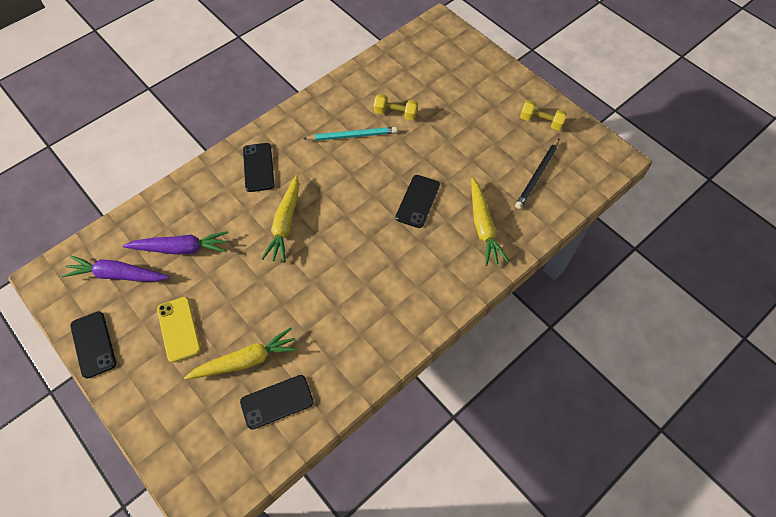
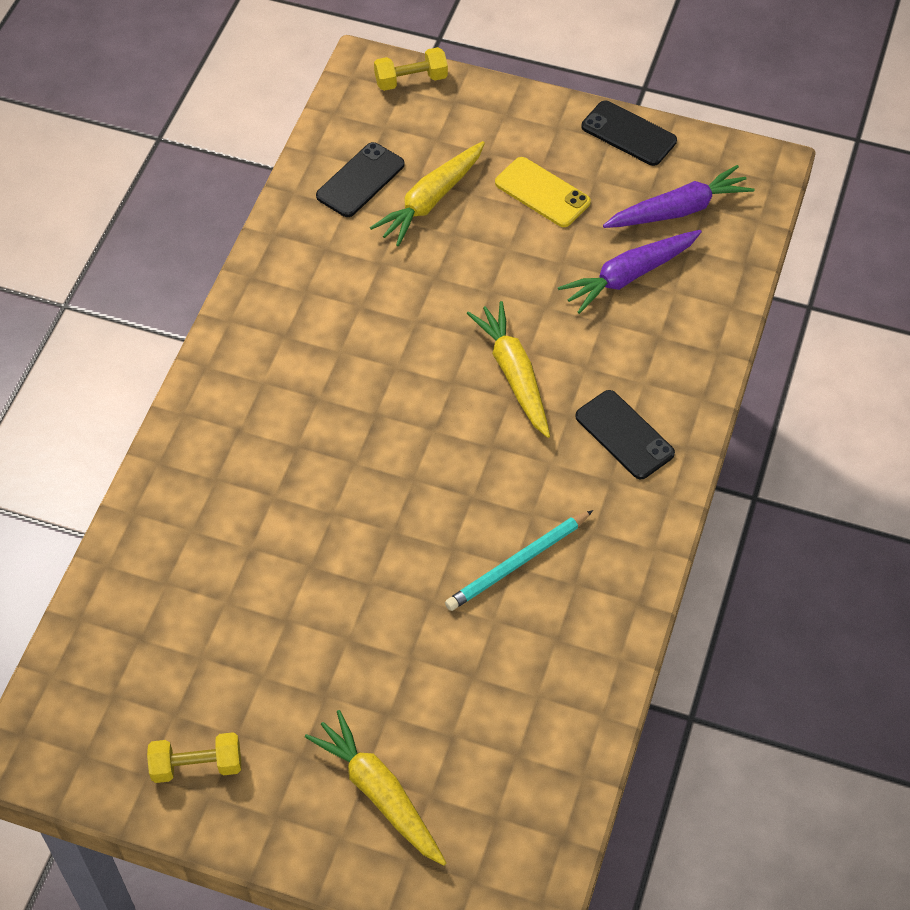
camera: 150 degrees right, 5 degrees down
(395, 113) = (473, 645): yellow dumbbell -> yellow dumbbell (411, 80)
(417, 201) = (337, 504): black phone -> none
(483, 226) = (211, 513): yellow carrot -> yellow carrot (379, 794)
(537, 175) = (159, 648): black pencil -> none

